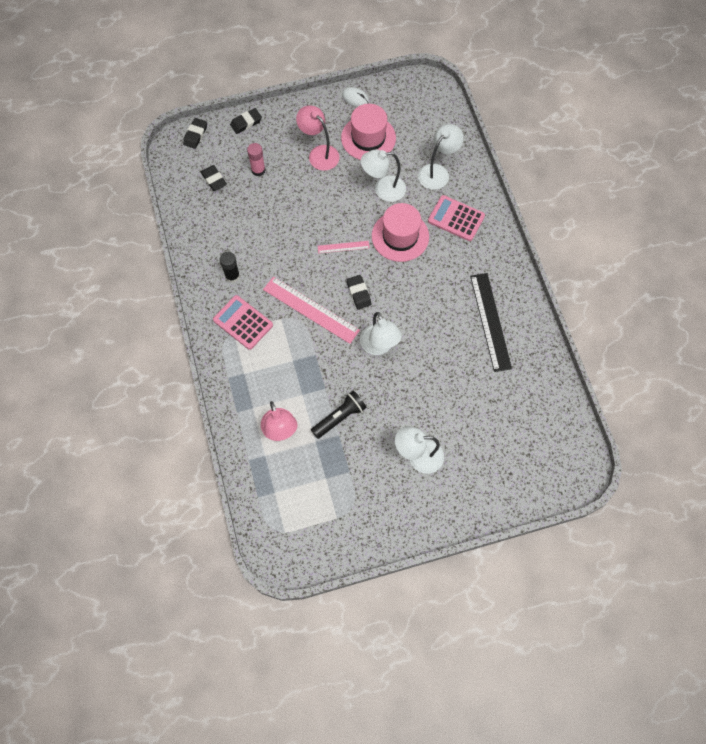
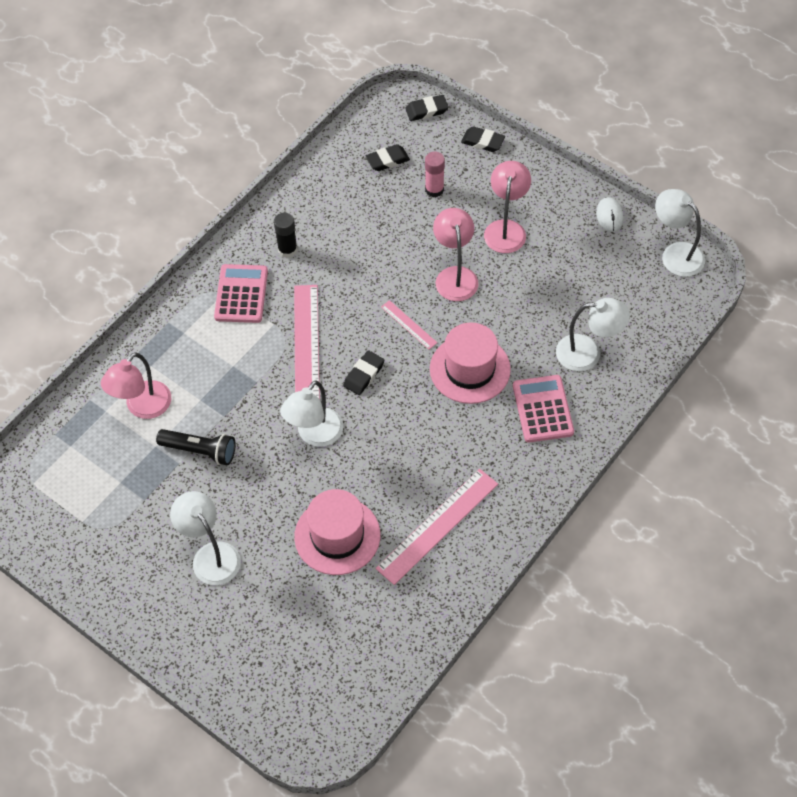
camera: 55 degrees right, 10 degrees down
(214, 179) = (387, 160): black eraser -> black eraser turned 45 degrees clockwise
(329, 201) = (455, 276): none -> pink lamp
(368, 138) = (569, 260): pink hat -> pink hat (337, 536)
(383, 189) = (515, 316): white lamp -> white lamp (675, 254)
(490, 321) = (437, 526): black ruler -> pink ruler

